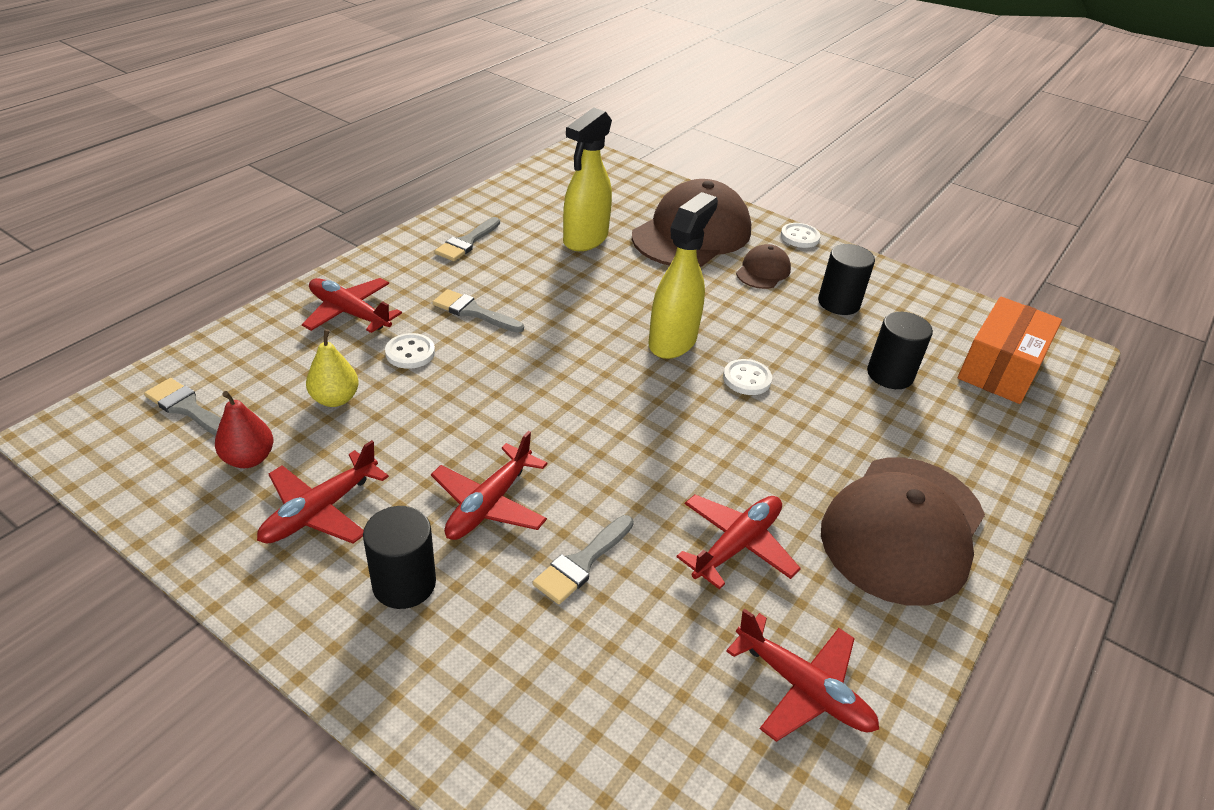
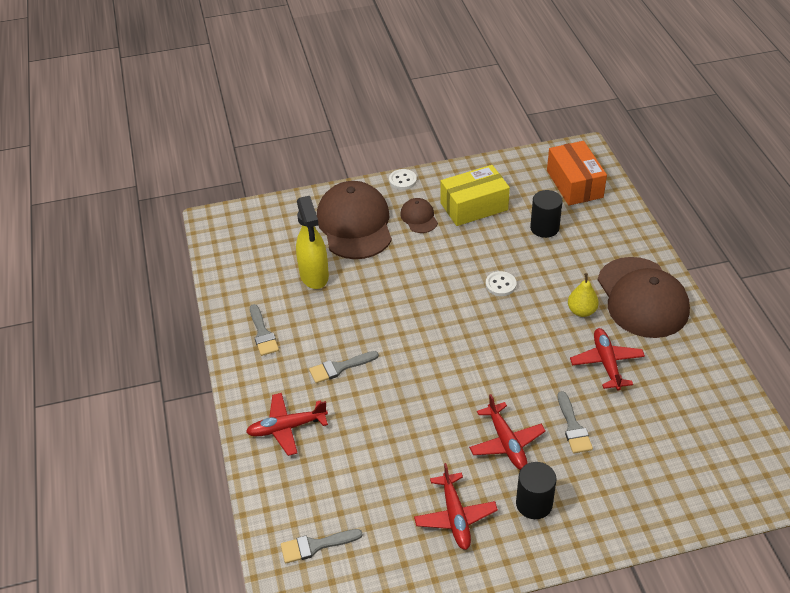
camera: 45 degrees left, 5 degrees up
(249, 459) = (386, 532): red pear -> none
(335, 399) = (366, 471): yellow pear -> yellow pear (581, 311)
(410, 353) = (353, 416): white button -> none
(673, 341) = (445, 295): yellow spray bottle -> none
(803, 688) = (697, 392): red plane -> none
(838, 303) = (474, 206): black cylinder -> yellow box

